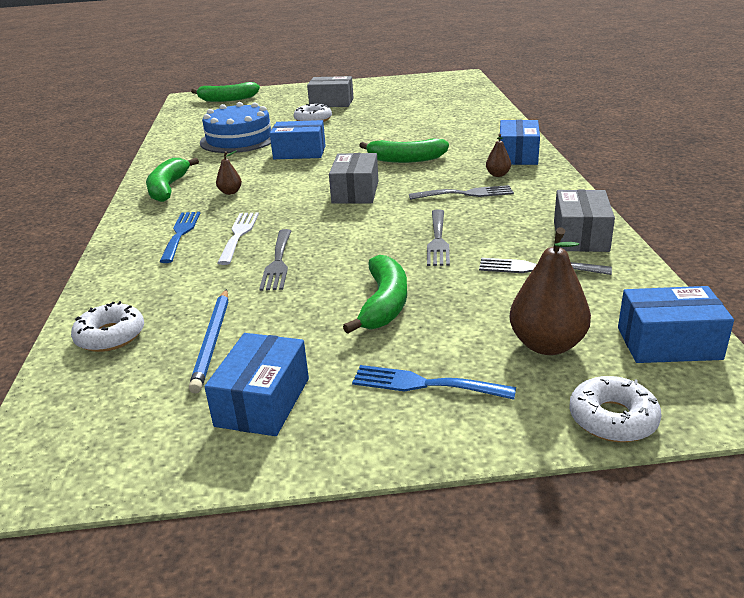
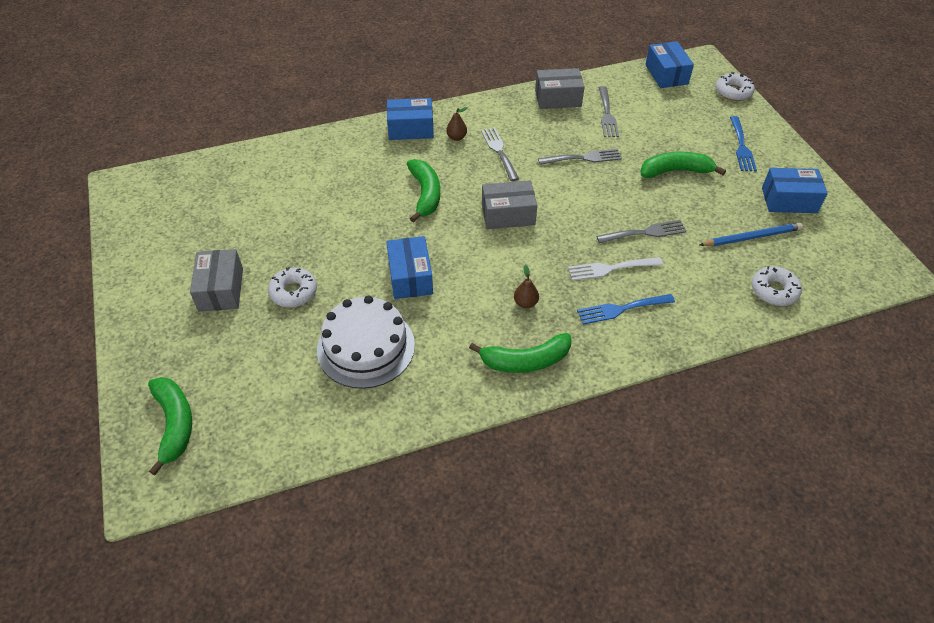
camera: 105 degrees left, 20 degrees up
(239, 139) = (366, 347): blue cake -> white cake
(547, 345) = (687, 110): brown pear -> none

